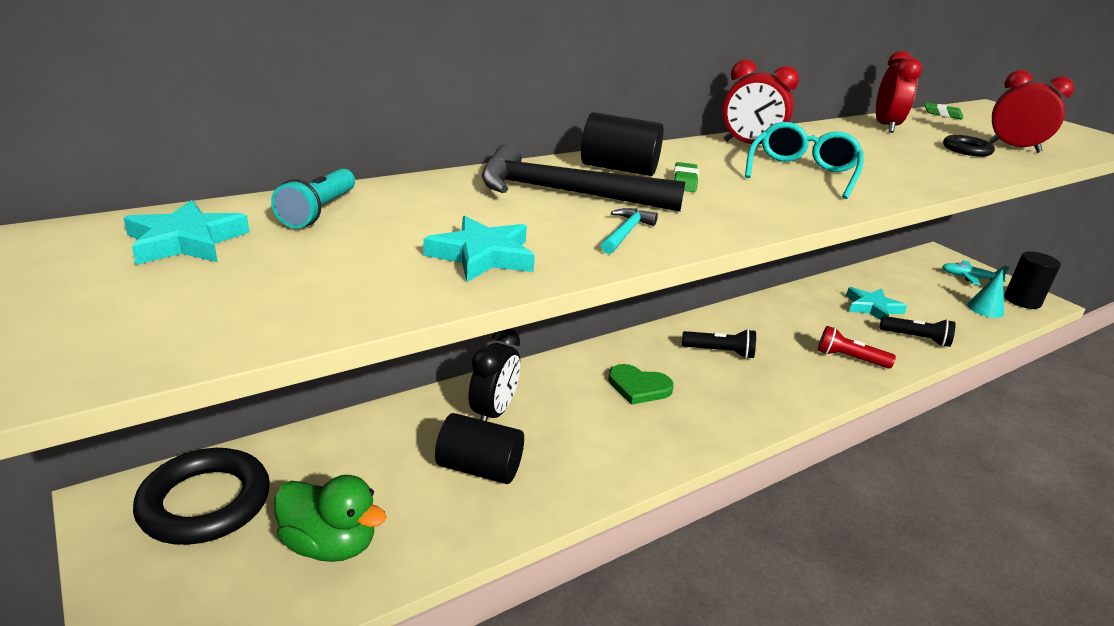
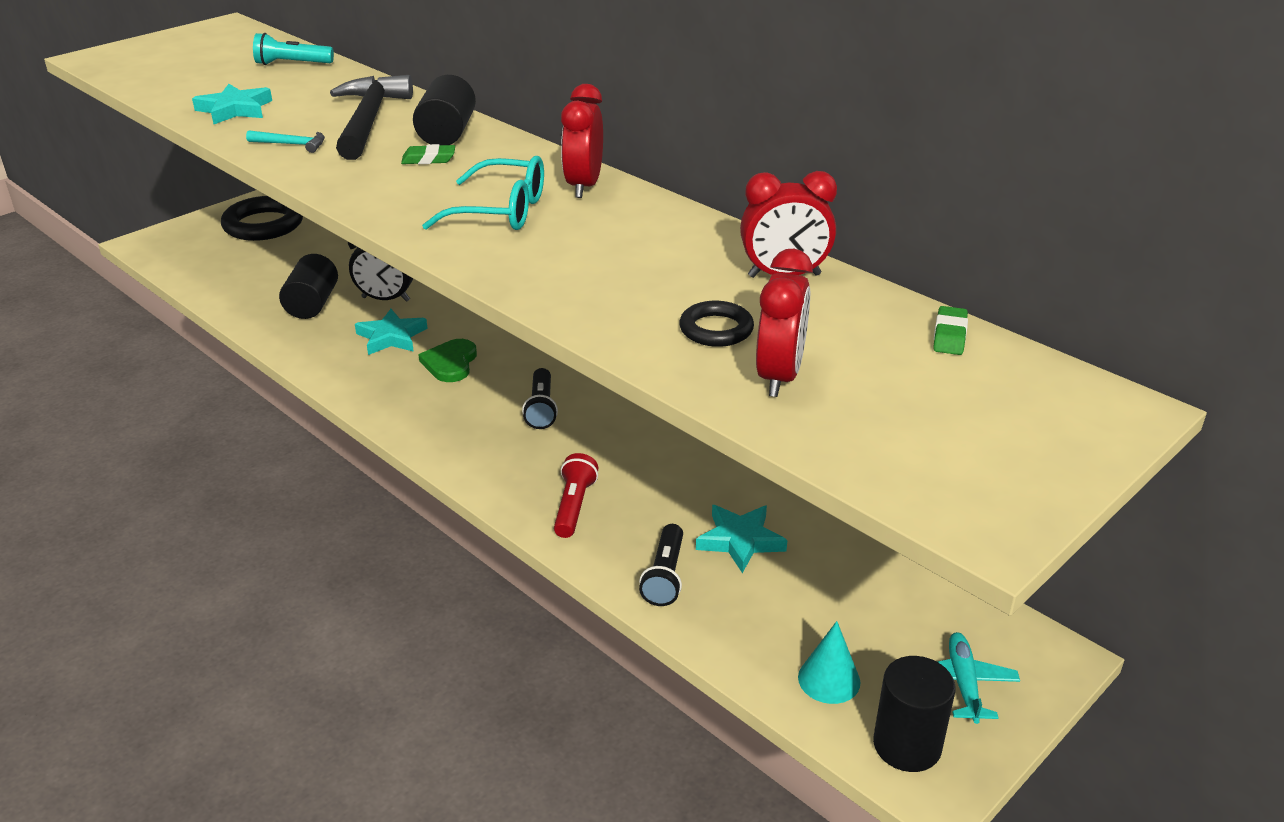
camera: 80 degrees right, 5 degrees up
(186, 241) = (234, 48): turquoise star -> turquoise star (391, 337)
(330, 544) = (229, 268): green duck -> none

